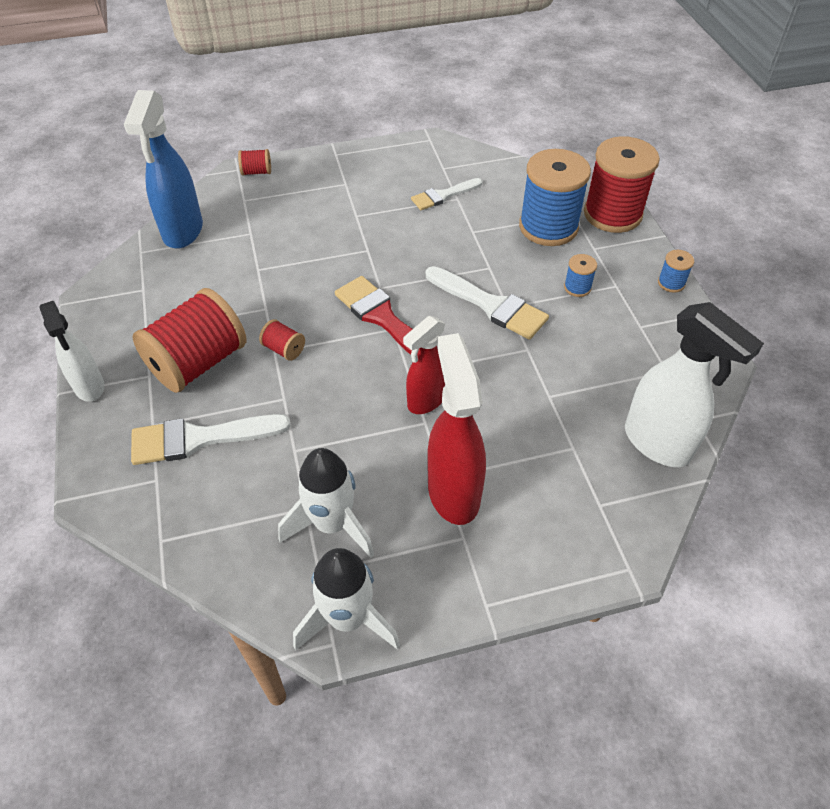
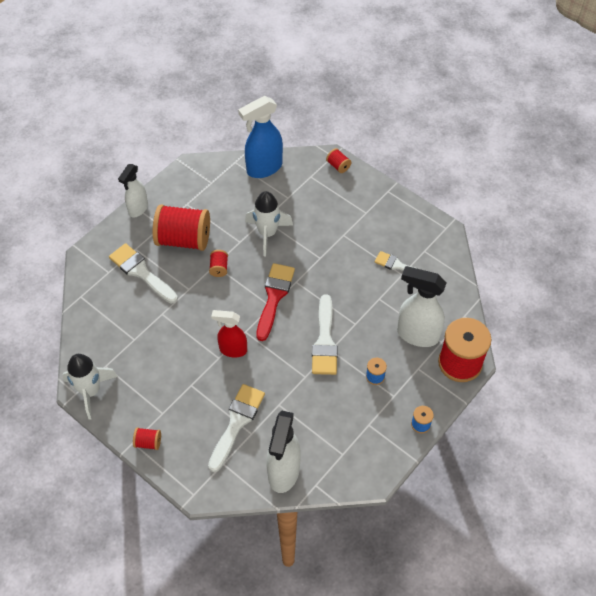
camera: 55 degrees right, 5 degrees up
(332, 524) = (133, 355): white rocket -> white rocket (267, 233)
(453, 492) = (185, 394): red spray bottle -> none
(501, 583) = (148, 442): none -> red spool
(545, 455) = (237, 422): none -> white brush
(548, 227) = (417, 334): blue spool -> white spray bottle

